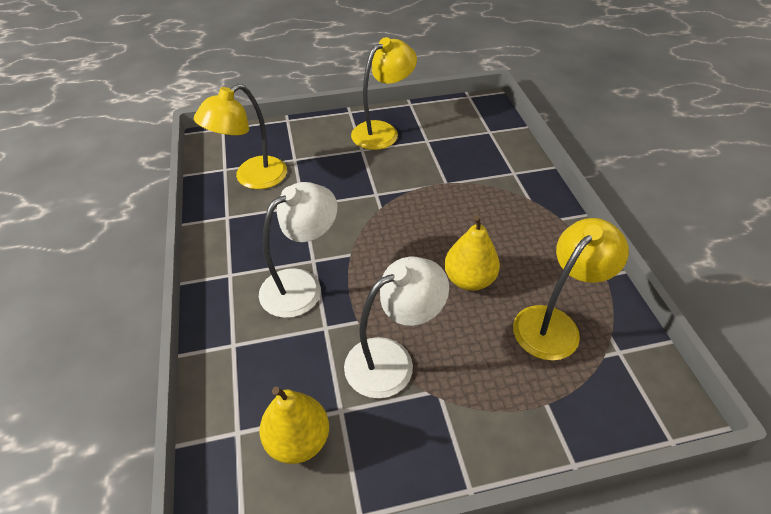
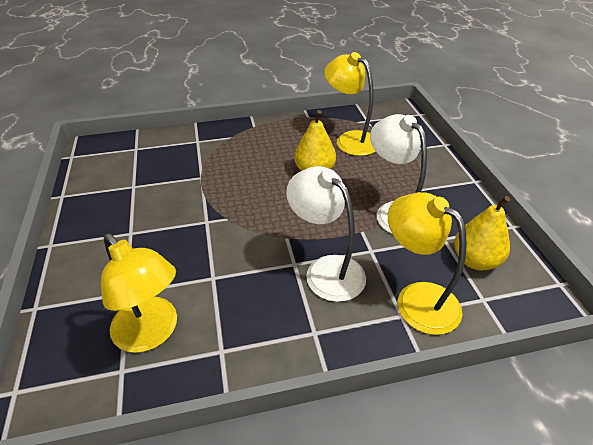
camera: 90 degrees left, 5 degrees down
(382, 131) = (103, 217): yellow lamp -> yellow lamp (417, 299)

